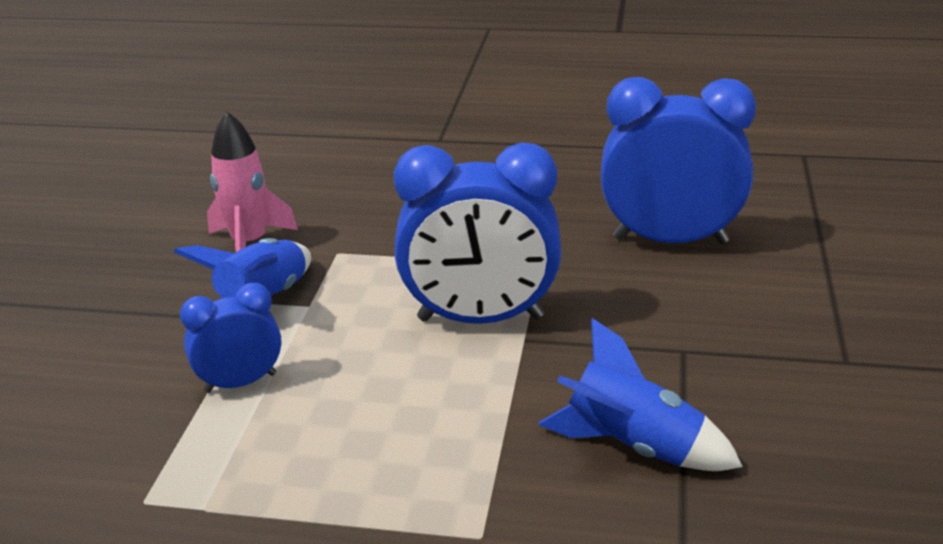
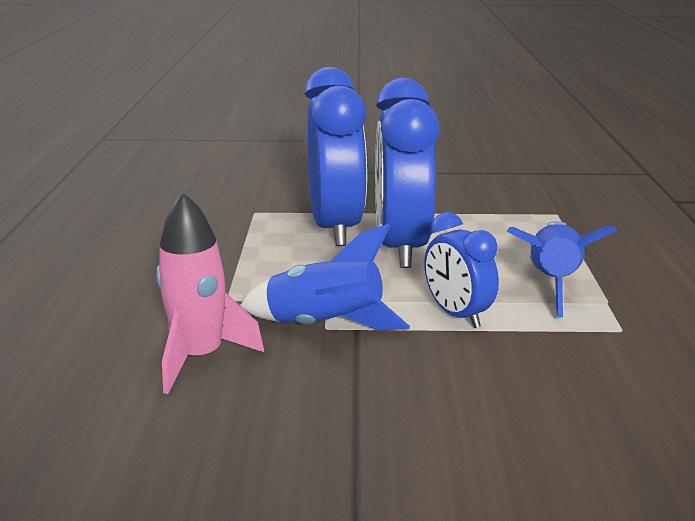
camera: 100 degrees left, 5 degrees down
(633, 446) = (456, 182): blue rocket -> blue rocket (552, 283)
(670, 240) = (222, 174): blue clock -> blue clock (400, 246)

